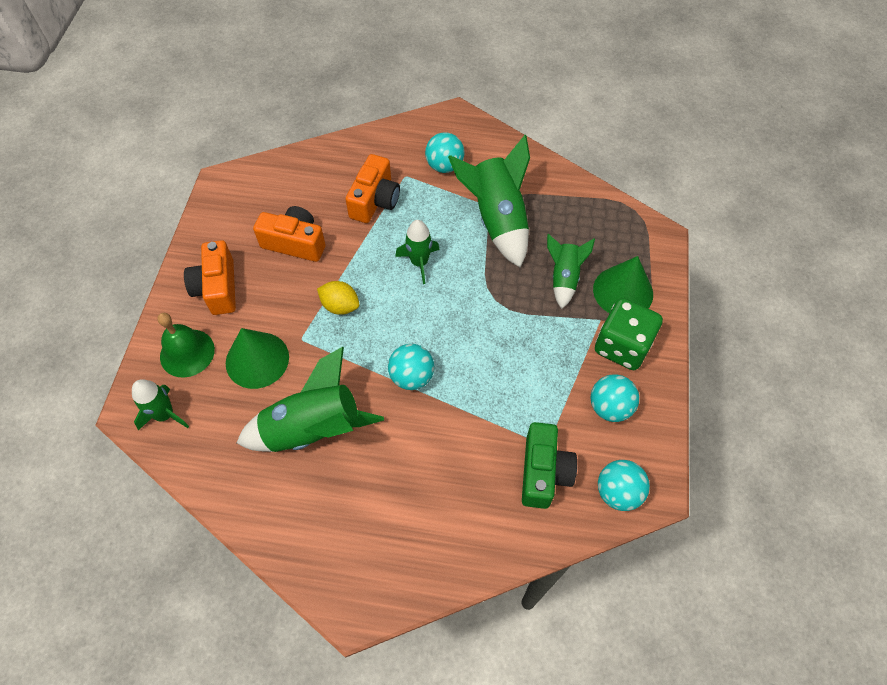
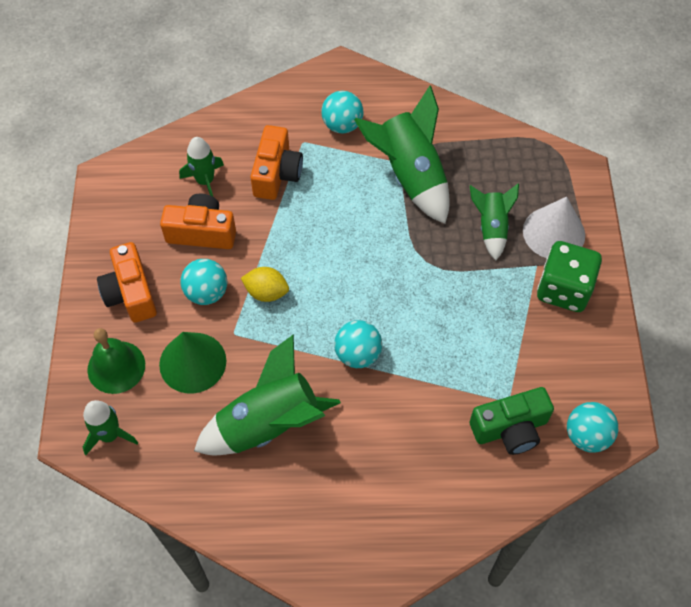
camera: 10 degrees left, 0 degrees up
(419, 262) = (339, 233): green rocket -> green rocket (205, 181)
(543, 472) = (510, 428): green camera -> green camera turned 75 degrees clockwise
(609, 407) = (563, 353): turquoise ball -> turquoise ball (206, 293)
(623, 291) = (554, 233): green cone -> white cone

